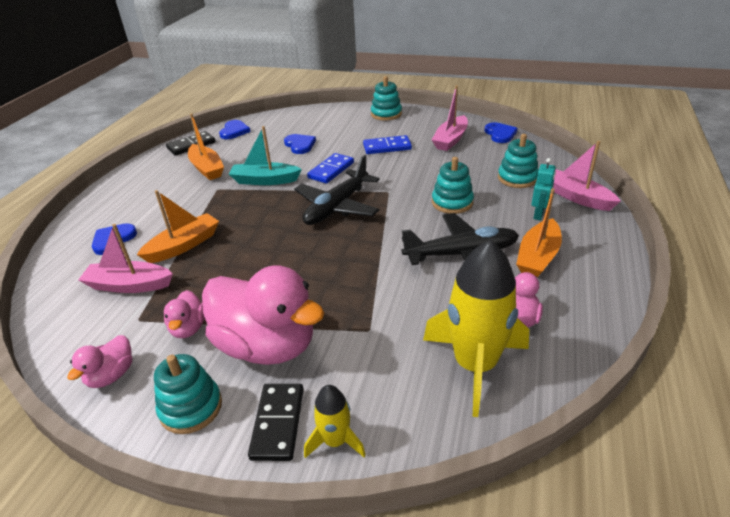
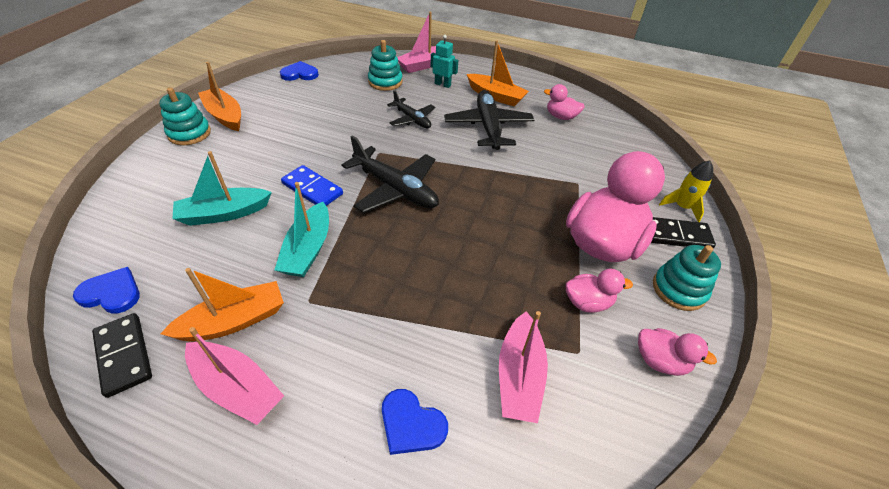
camera: 90 degrees left, 10 degrees up
(184, 245) = (442, 326): orange boat -> orange boat (224, 116)
(300, 145) = (224, 214): blue heart -> turquoise boat
(387, 147) = (280, 142): blue domino -> none
(450, 140) = (292, 101): pink boat -> pink boat (237, 387)
(452, 202) = (412, 119): turquoise stacking toy -> black plane
(475, 365) = (605, 141): yellow rocket -> none

